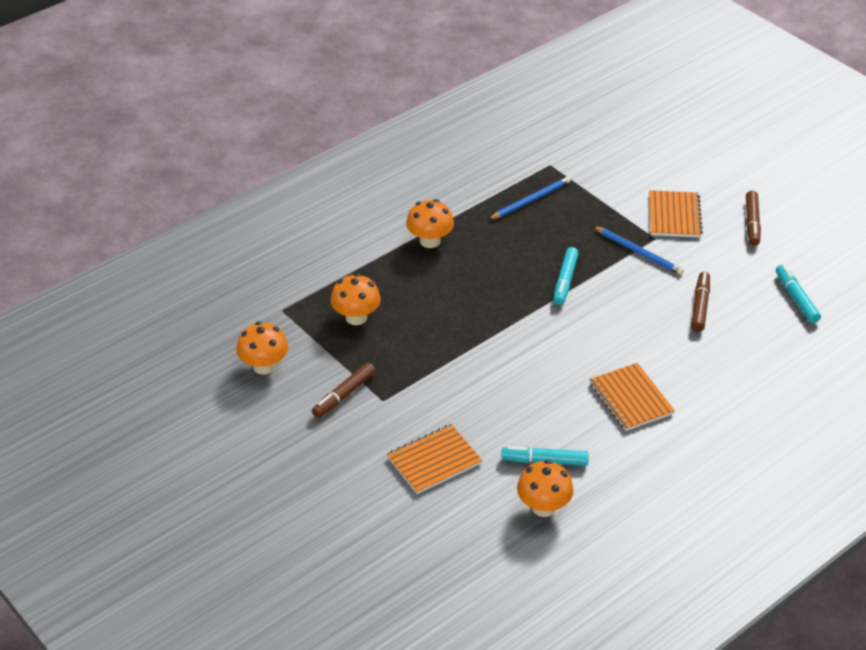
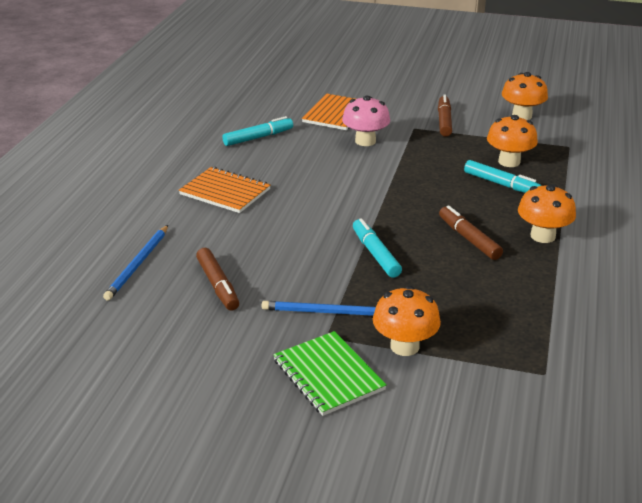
camera: 145 degrees right, 10 degrees down
(448, 404) = (365, 141): none -> pink mushroom
(531, 200) = (507, 318): blue pencil -> blue pencil (138, 264)
(543, 507) = (235, 118): orange mushroom -> orange mushroom (404, 346)
(674, 216) = (328, 375): orange notebook -> green notebook
(752, 223) = (221, 411): brown marker -> brown marker (469, 239)
(796, 298) = (112, 336): turquoise marker -> turquoise marker (501, 184)

